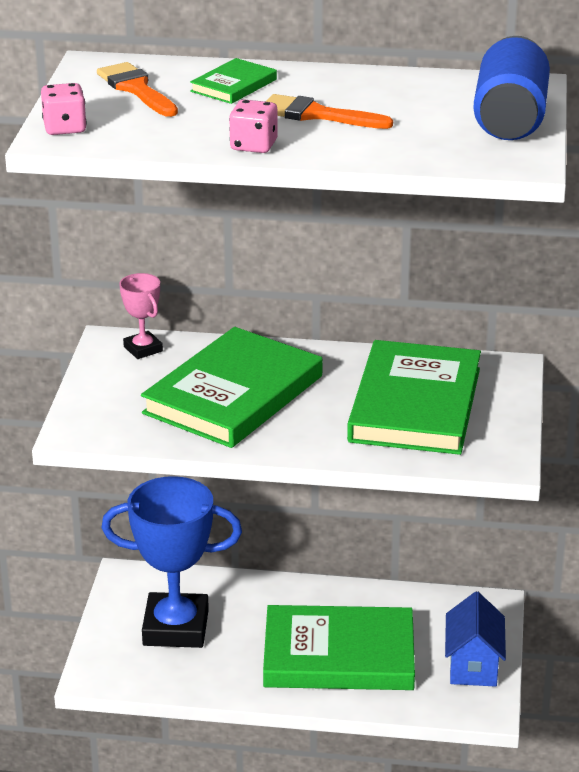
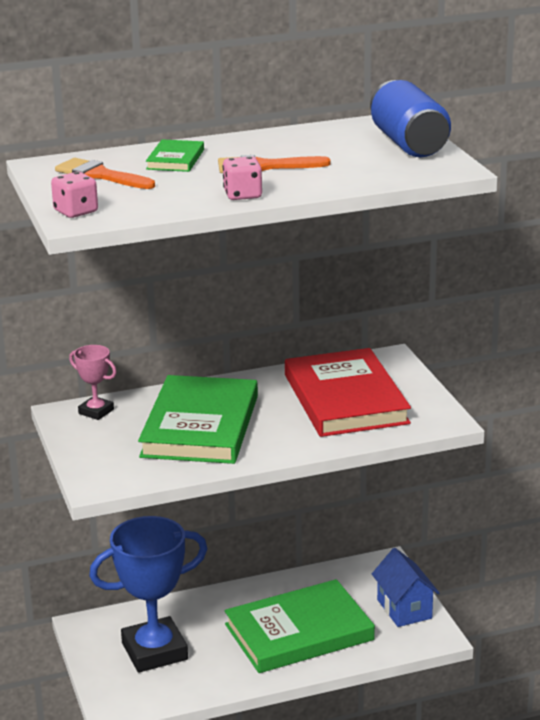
camera: 25 degrees left, 5 degrees down
(415, 405) = (345, 399): green book -> red book

